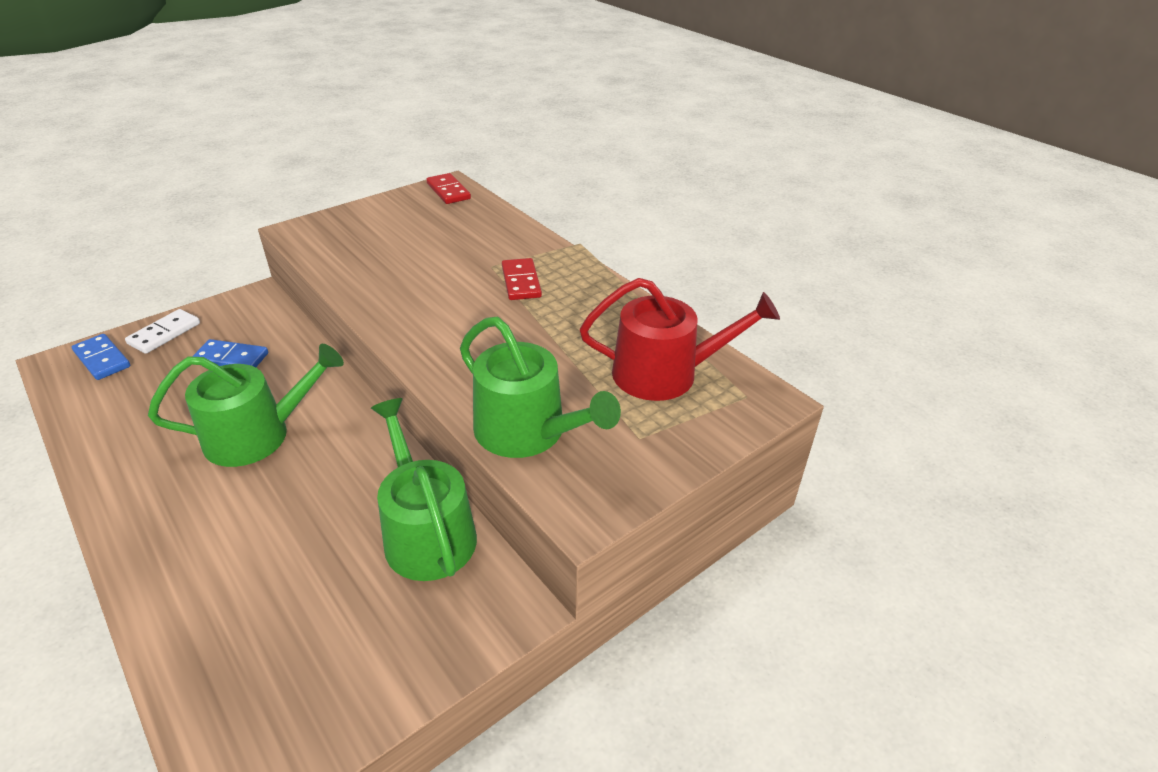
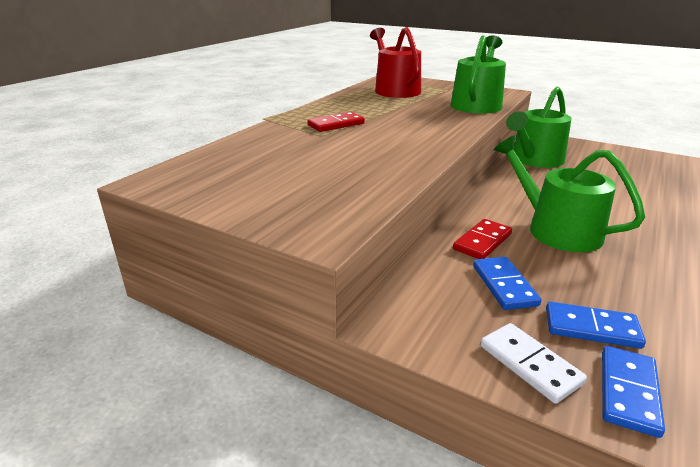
camera: 110 degrees left, 10 degrees down
(149, 376) = (591, 328): none -> blue domino
(164, 334) = (530, 364): white domino -> white domino turned 45 degrees clockwise
(448, 191) = (170, 178): red domino -> red domino (482, 242)

